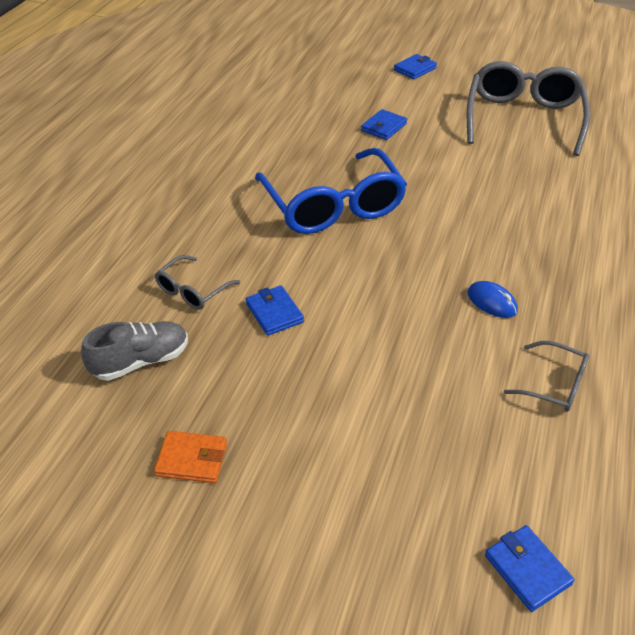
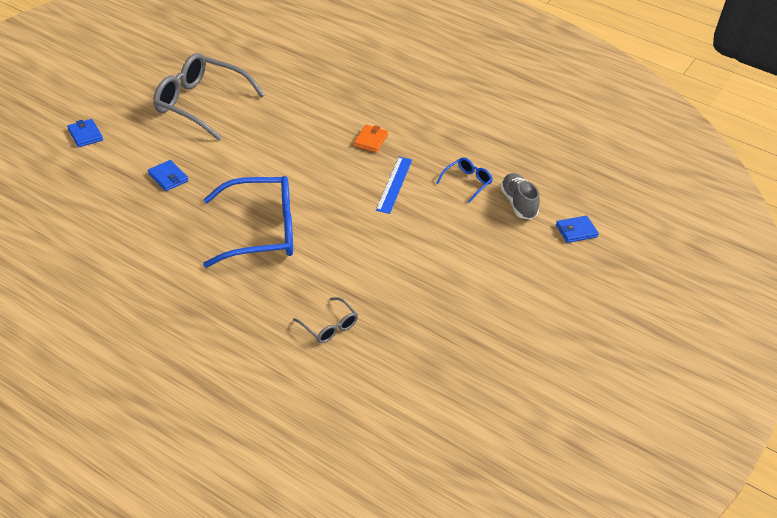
camera: 80 degrees left, 0 degrees up
(141, 361) = (393, 363): grey shoe -> grey shoe (518, 203)
(192, 459) = (484, 347): orange wallet -> orange wallet (371, 140)
(274, 313) = (369, 286): blue wallet -> none
(491, 302) = (394, 184): blue mouse -> blue ruler
(553, 384) = (467, 182): grey glasses -> blue glasses

